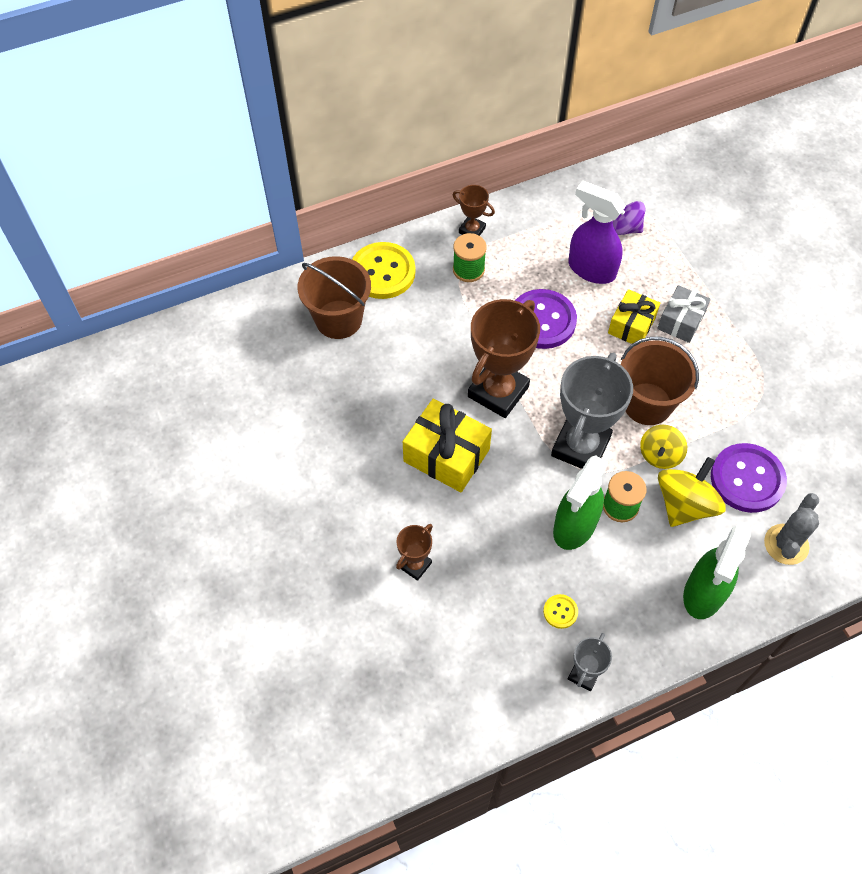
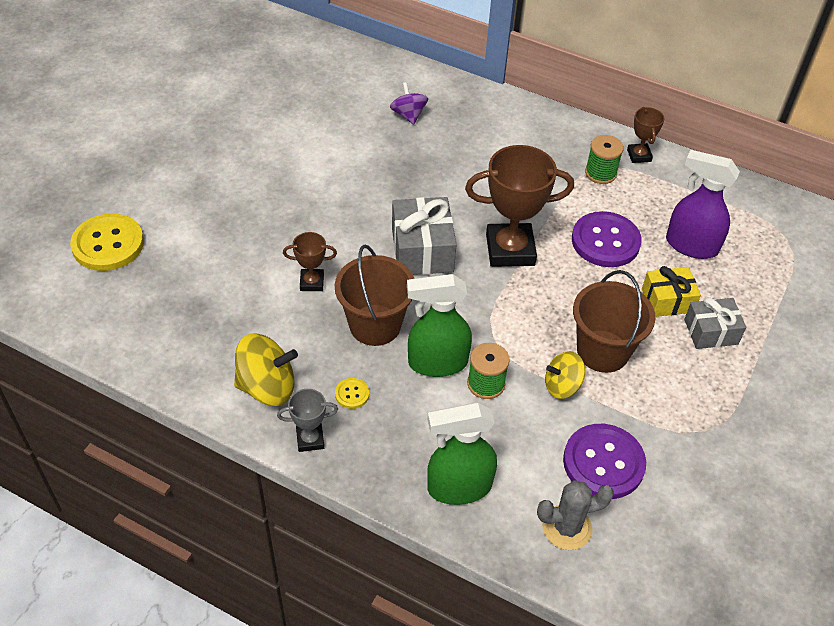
camera: 50 degrees right, 10 degrees down
(338, 319) = (474, 128): brown bucket -> brown bucket (375, 325)
(382, 272) = (541, 128): yellow button -> yellow button (108, 244)
(446, 455) = (422, 250): yellow gift -> grey gift
(580, 446) = (514, 328): grey trophy -> none
(591, 269) = (691, 245): purple spray bottle -> purple spray bottle turned 60 degrees counterclockwise
(625, 228) = (759, 246): purple spinning top -> purple spinning top (408, 115)
(684, 504) = (531, 429): yellow spinning top -> yellow spinning top (267, 387)

